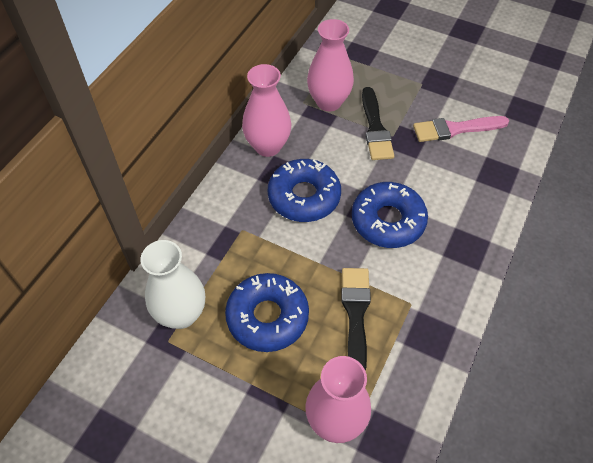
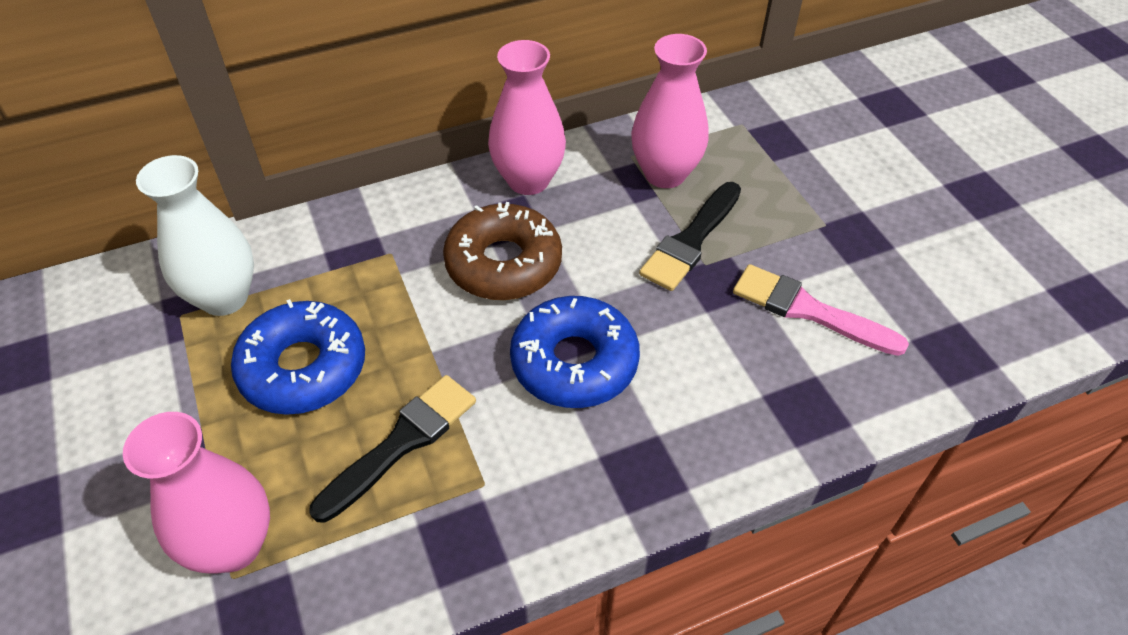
camera: 40 degrees right, 5 degrees down
(304, 196) = (503, 263): blue donut -> brown donut

